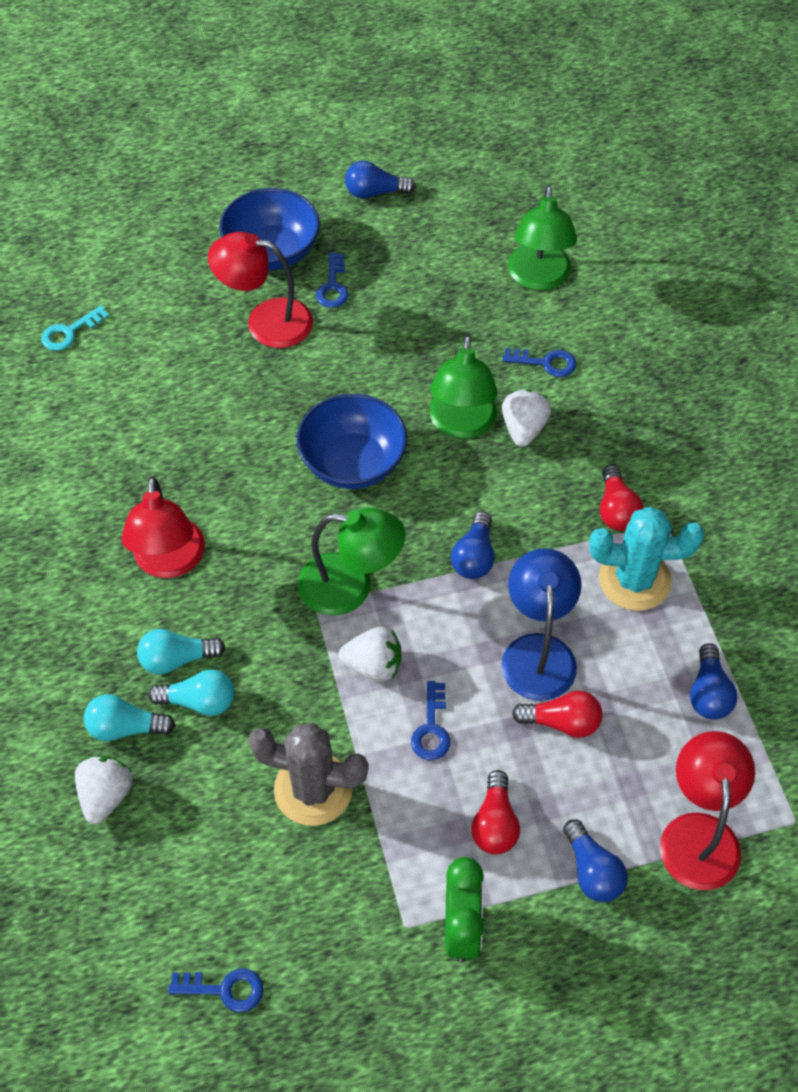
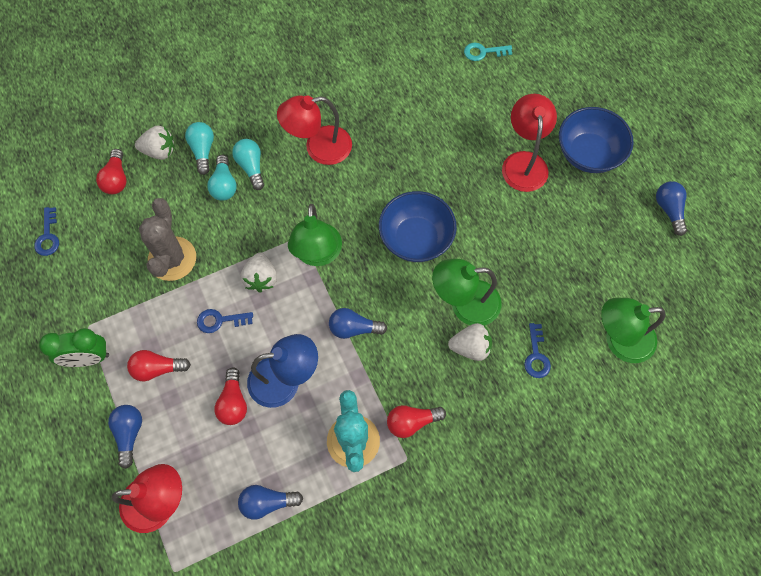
camera: 80 degrees right, 10 degrees up
(69, 332) = (483, 52): turquoise key -> turquoise key turned 45 degrees counterclockwise
(141, 868) = (116, 179): none -> red light bulb
(333, 286) = (568, 198): blue key -> none
(592, 871) = (129, 434): blue light bulb -> blue light bulb turned 120 degrees clockwise

